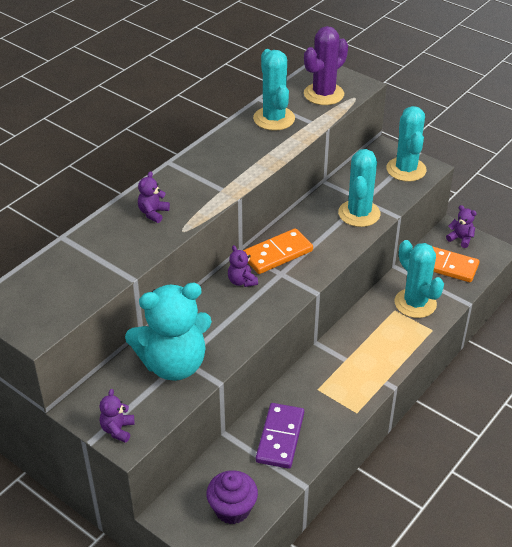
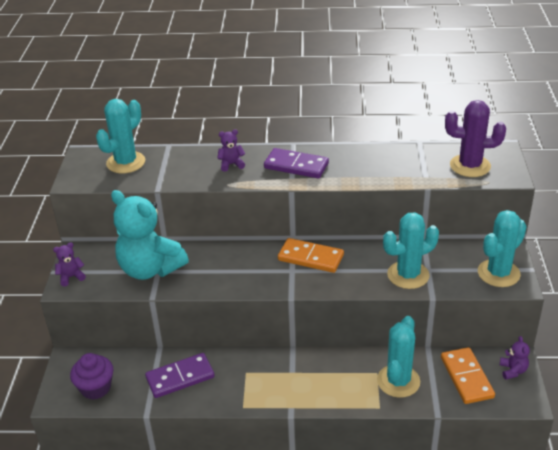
camera: 55 degrees right, 5 degrees down
(207, 177) = (296, 166): none -> purple domino
(242, 281) = (262, 256): purple teddy bear -> none
(274, 119) = (404, 159): turquoise cactus -> turquoise cactus (126, 162)

